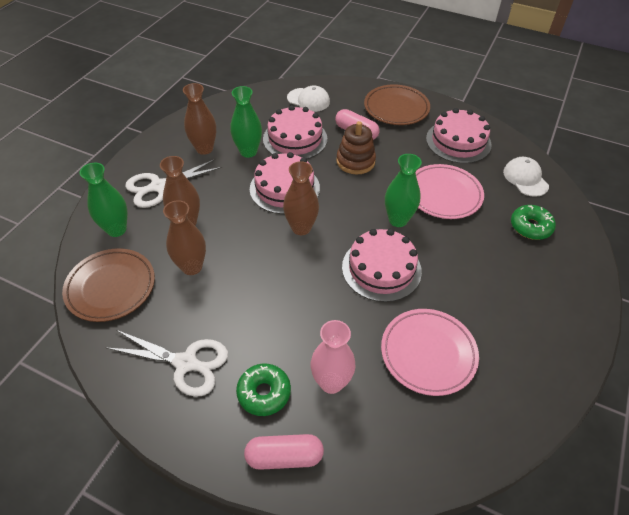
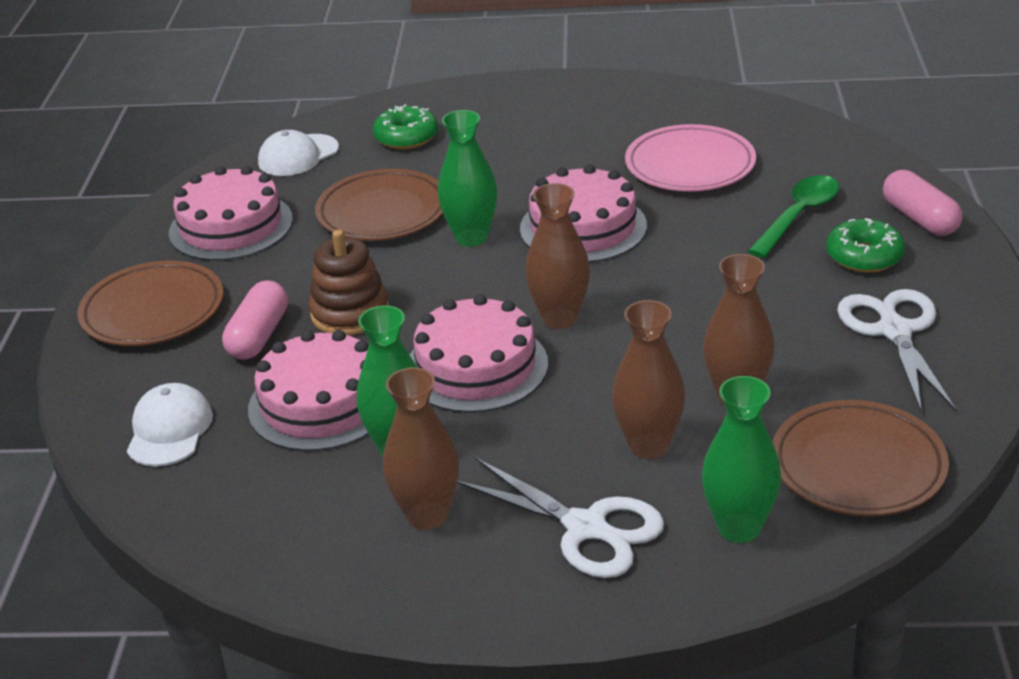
camera: 110 degrees left, 15 degrees down
(331, 382) = (798, 216): pink vase -> green spoon
(443, 194) = (382, 212): pink plate -> brown plate

